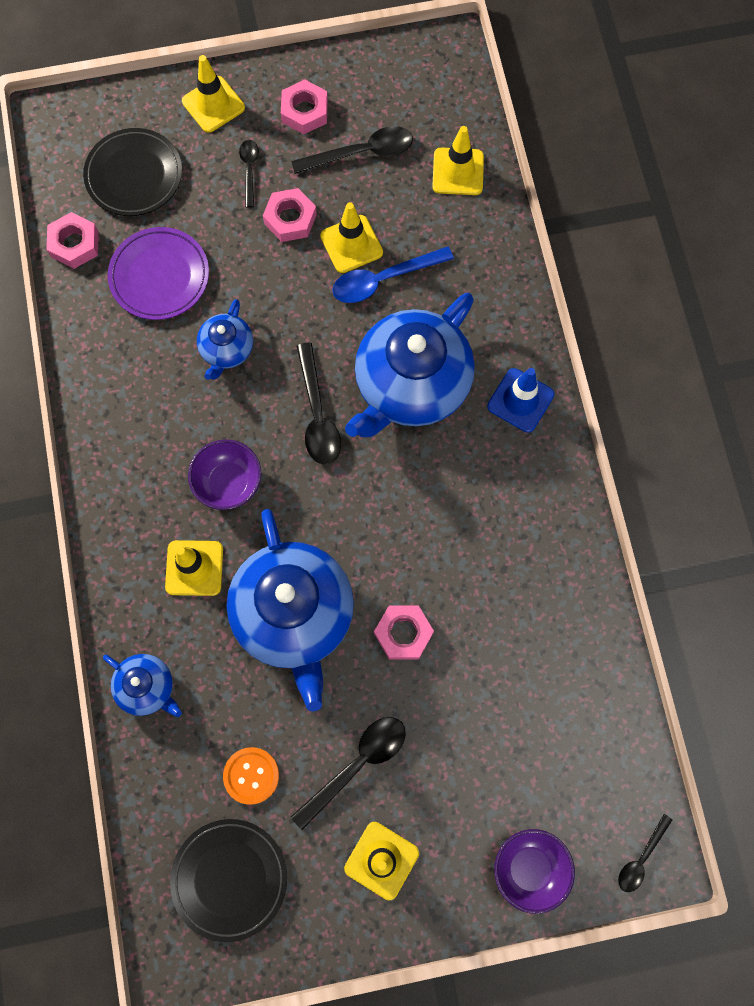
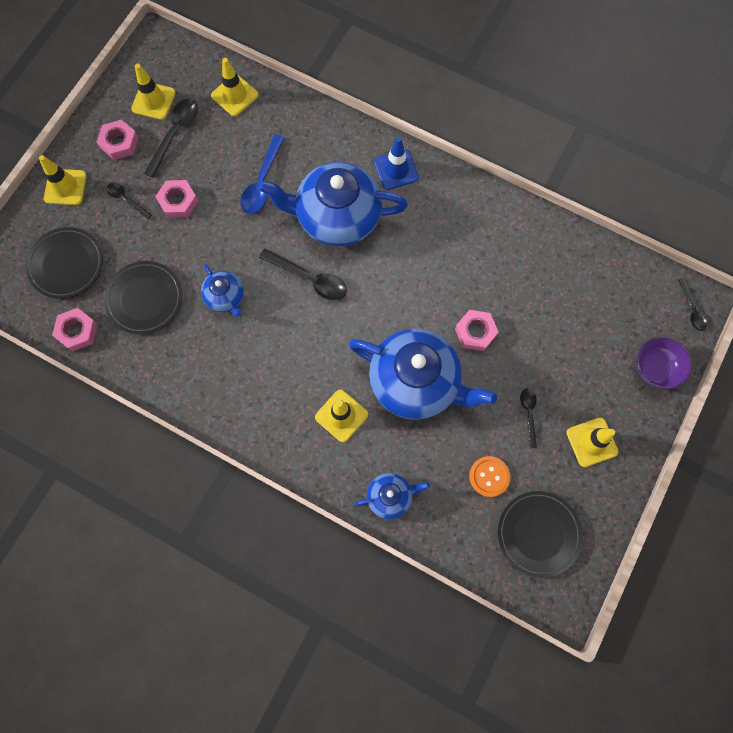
camera: 50 degrees left, 0 degrees up
(159, 276) = (145, 299): purple plate -> black plate
(228, 483) = (307, 358): purple bowl -> none
(351, 244) = (225, 182): yellow traffic cone -> yellow traffic cone (153, 101)
(357, 765) = (529, 414): black spoon -> black spoon, size x0.59
(411, 385) = (337, 217): blue teapot -> blue teapot turned 105 degrees clockwise

